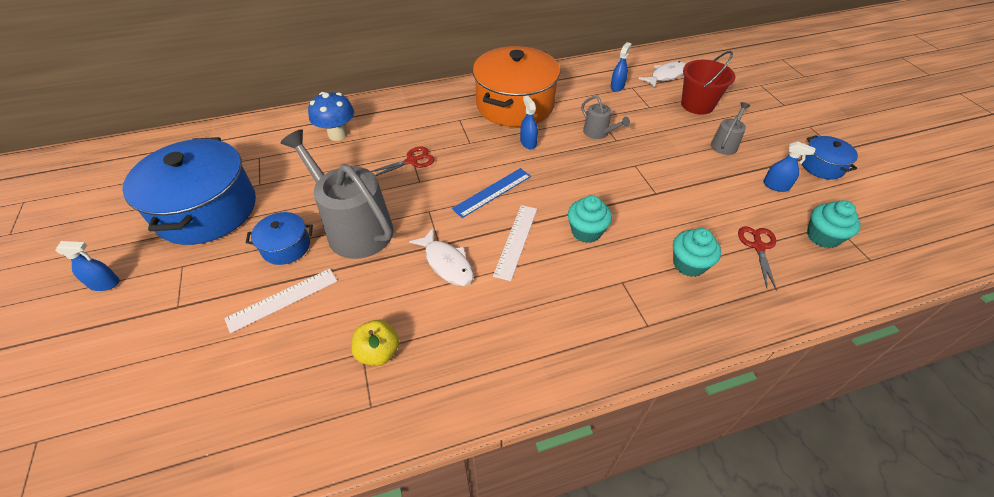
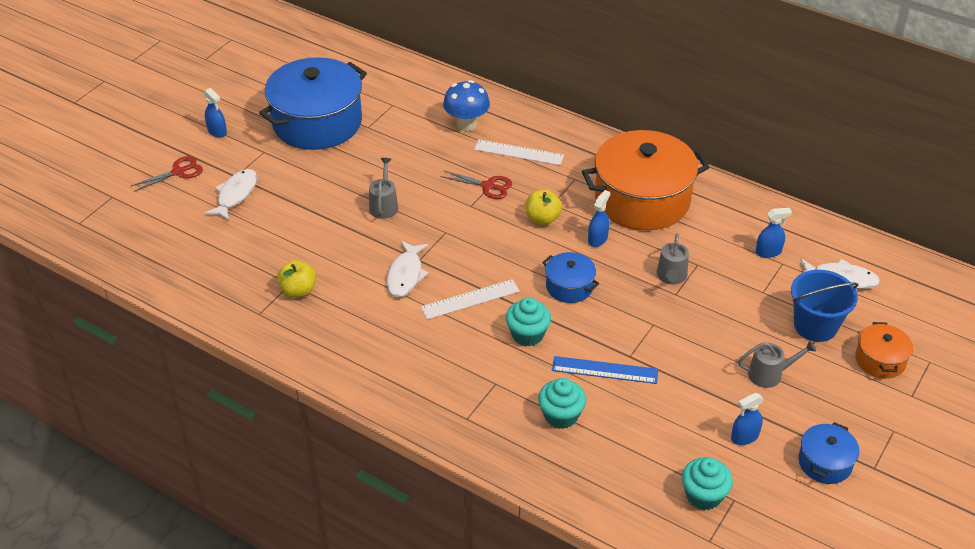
camera: 50 degrees right, 5 degrees down
(200, 322) = (235, 195): none -> white fish
(282, 299) = (289, 217): white ruler -> white ruler (518, 152)
(286, 247) = (330, 185): blue pot -> blue pot (569, 286)
(354, 228) = (384, 205): grey watering can -> grey watering can, size x0.47
(478, 155) = (542, 219): none -> yellow apple
(492, 192) = (508, 254): blue ruler -> blue ruler (605, 370)
(697, 105) = (815, 325): red bucket -> blue bucket
(746, 99) = (880, 360): none -> orange pot
(758, 246) = (636, 454): red scissors -> red scissors (178, 172)
(776, 186) = (744, 437): blue spray bottle -> blue spray bottle turned 75 degrees clockwise

